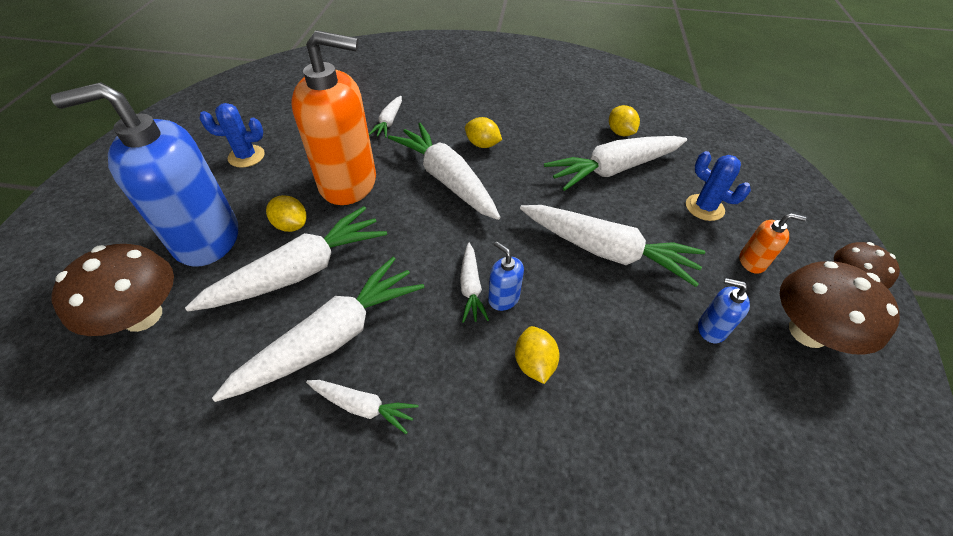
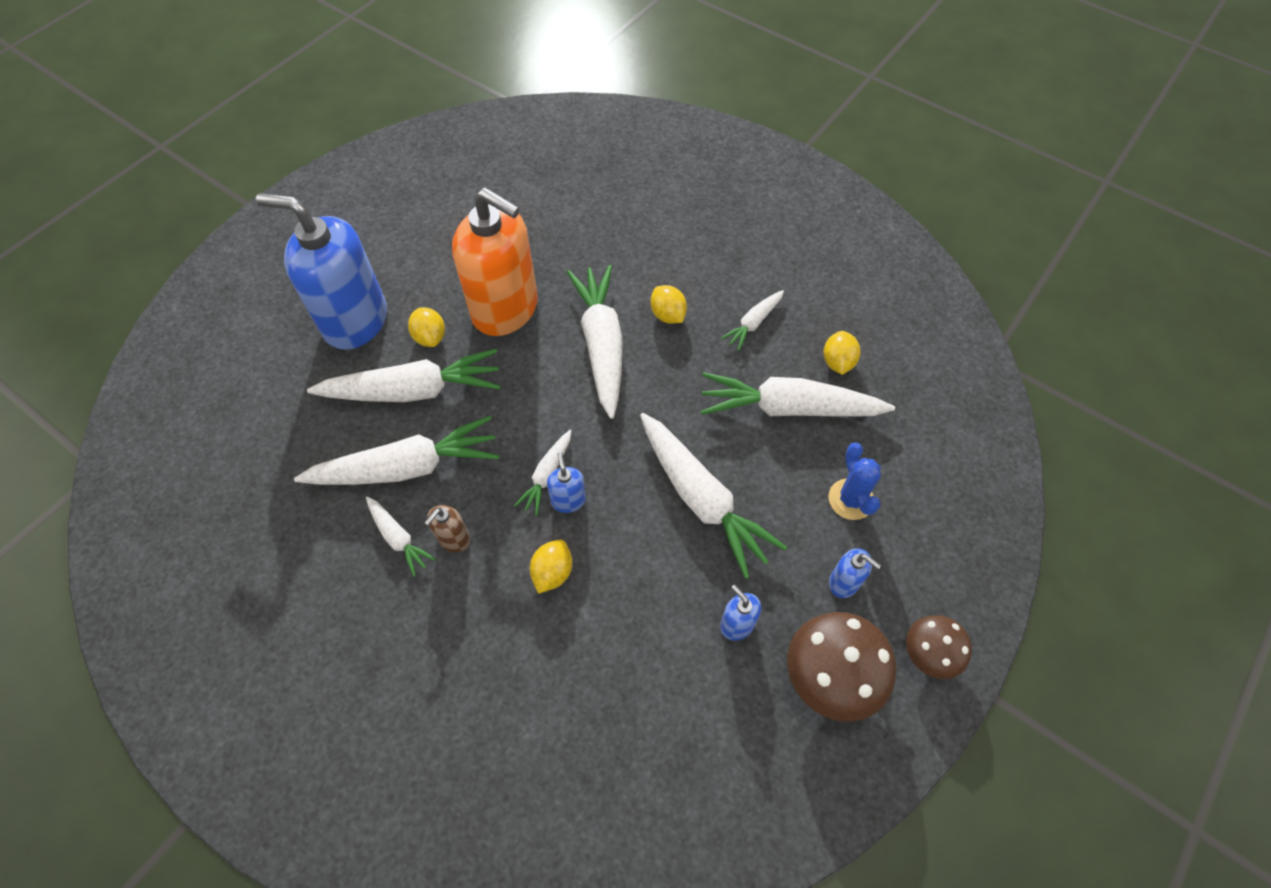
camera: 30 degrees right, 10 degrees up
(142, 316) = (278, 378): brown mushroom -> none
(246, 156) = (429, 236): blue cactus -> none
(389, 122) = (589, 244): white carrot -> white carrot (753, 323)
(421, 379) = (454, 539): none -> brown soap dispenser
(752, 262) = (844, 582): orange soap dispenser -> blue soap dispenser

